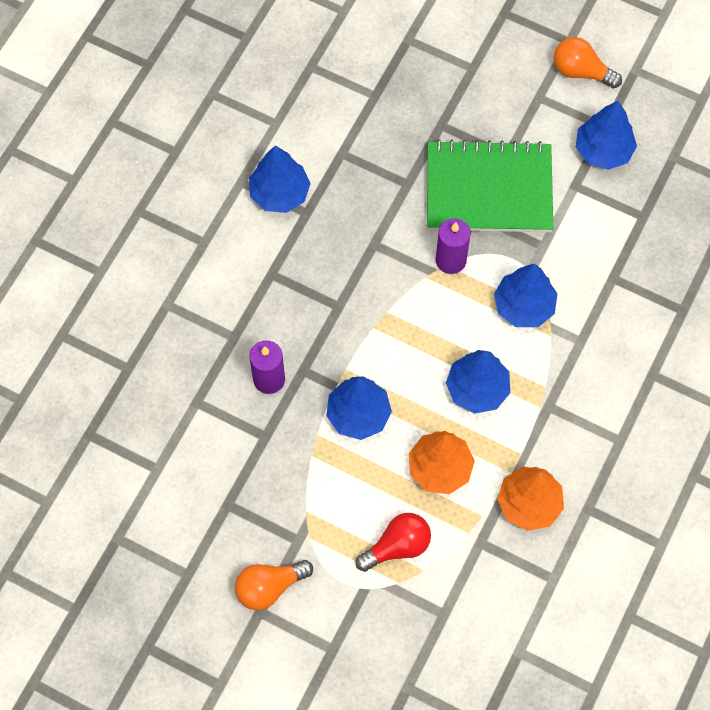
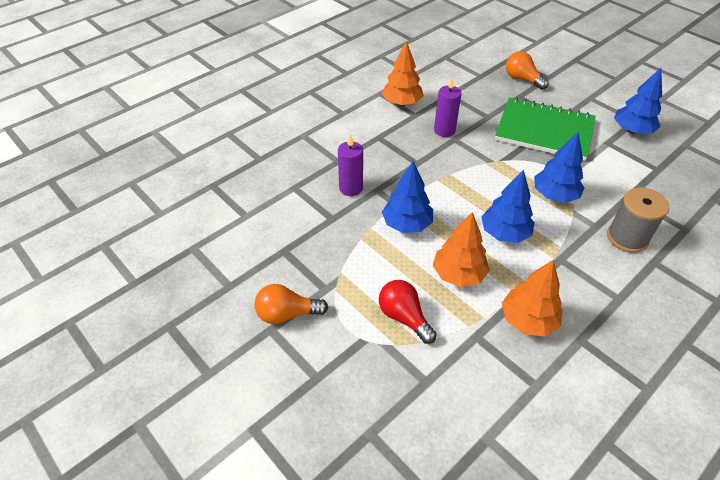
camera: 20 degrees right, 20 degrees down
(280, 193) = (402, 103): blue tree -> orange tree
(397, 546) = (404, 317): red light bulb -> red light bulb turned 120 degrees counterclockwise
(450, 260) = (506, 159): purple candle -> purple candle (444, 130)
(581, 71) = (622, 93): orange light bulb -> orange light bulb (522, 79)
(618, 347) = (627, 237): none -> grey spool

